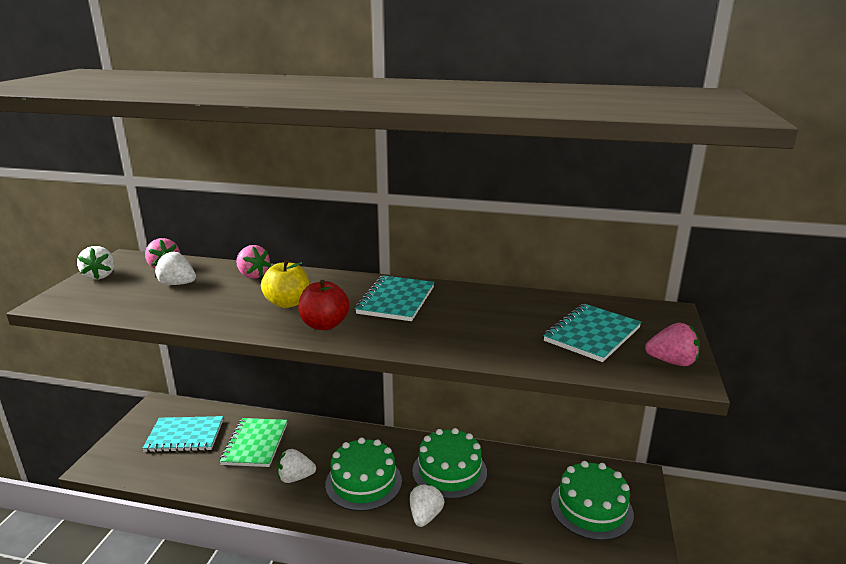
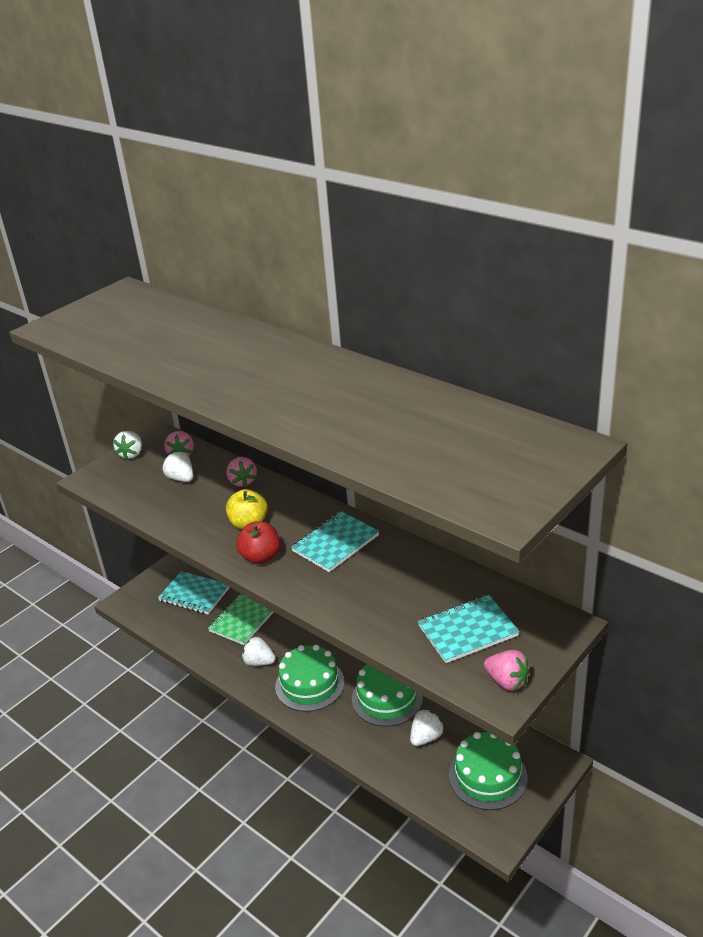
camera: 30 degrees right, 10 degrees up
(425, 516) = (340, 732): white strawberry -> white strawberry (426, 737)

